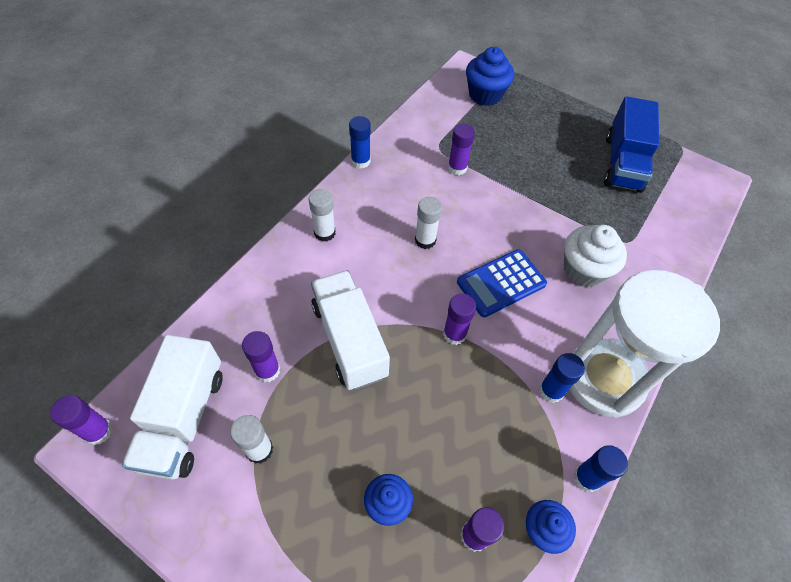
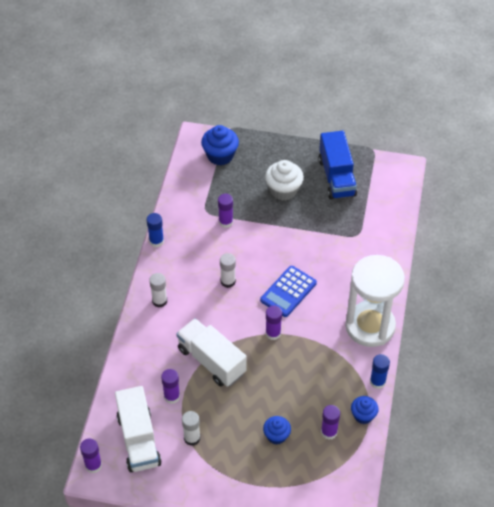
camera: 20 degrees left, 5 degrees down
(551, 390) = (342, 344): blue glue stick -> none
(584, 270) = (336, 264): white cupcake -> white cupcake (283, 190)

